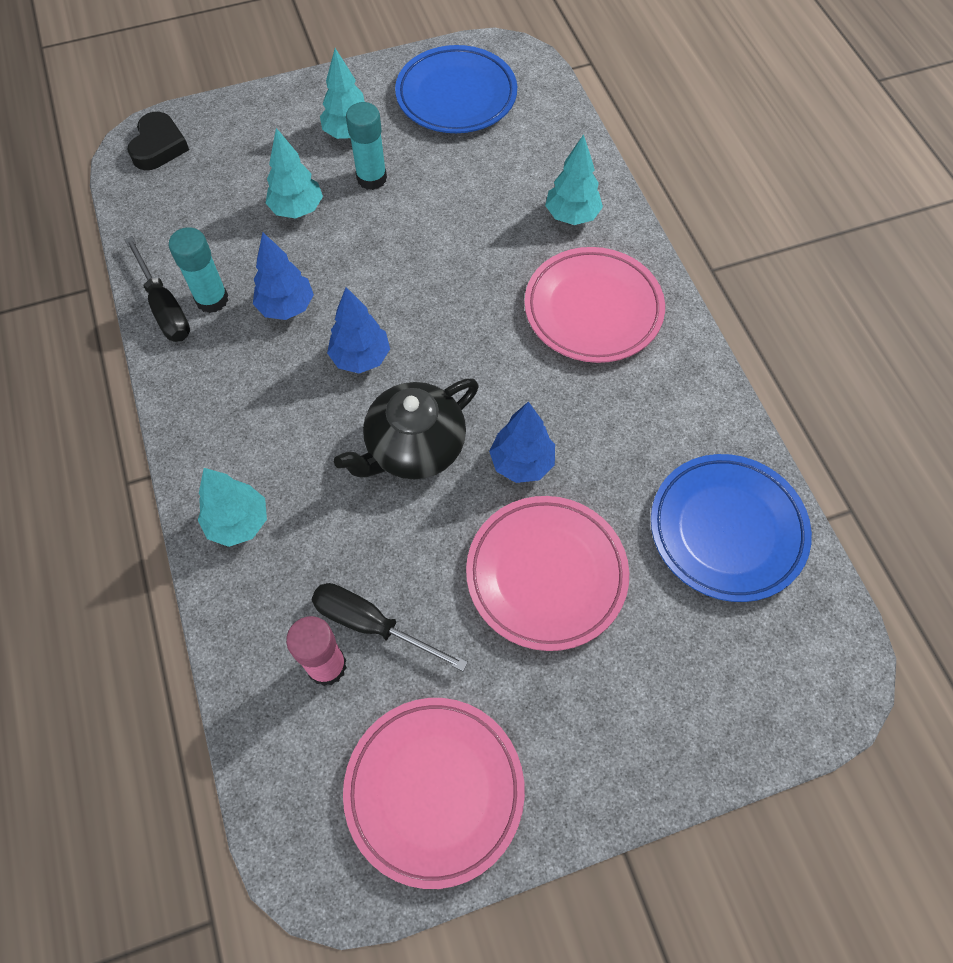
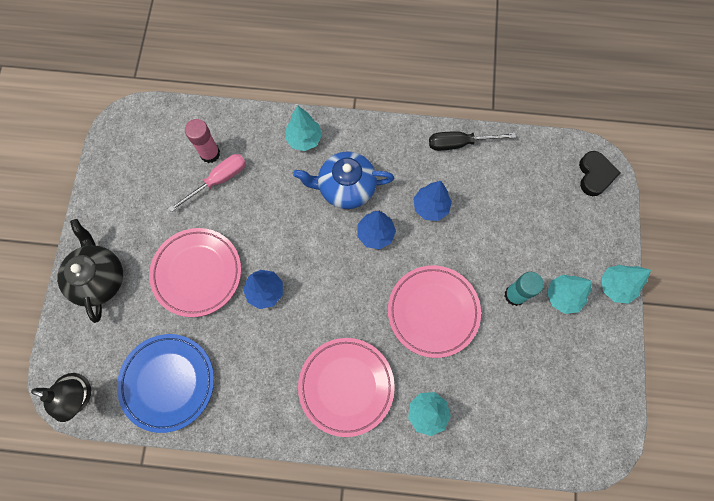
camera: 115 degrees right, 10 degrees up
(159, 146) = (594, 175): black heart -> black heart turned 120 degrees counterclockwise
(212, 299) = (454, 169): turquoise glue stick -> none
(297, 210) = (505, 239): turquoise tree -> turquoise tree (615, 286)
(301, 426) = (345, 187): none -> blue teapot
(372, 624) = (218, 180): black screwdriver -> pink screwdriver
(414, 447) = (304, 239): black teapot -> black teapot (99, 278)
(434, 791) = (129, 177): pink plate -> pink plate (433, 312)
(456, 96) = (573, 386): blue plate -> none
(828, 648) = (80, 396): none -> black lamp

